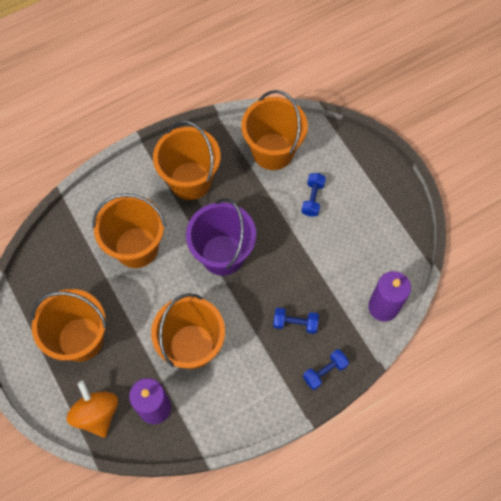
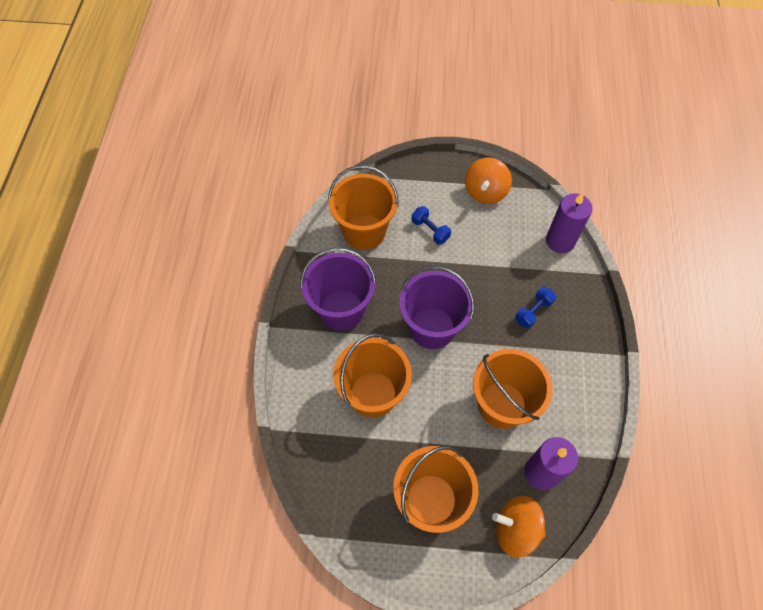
camera: 55 degrees left, 5 degrees down
(190, 180) = (341, 310): orange bucket -> purple bucket
(325, 371) = (589, 316): blue dumbbell -> none
(386, 218) = (485, 192): none -> orange spinning top

